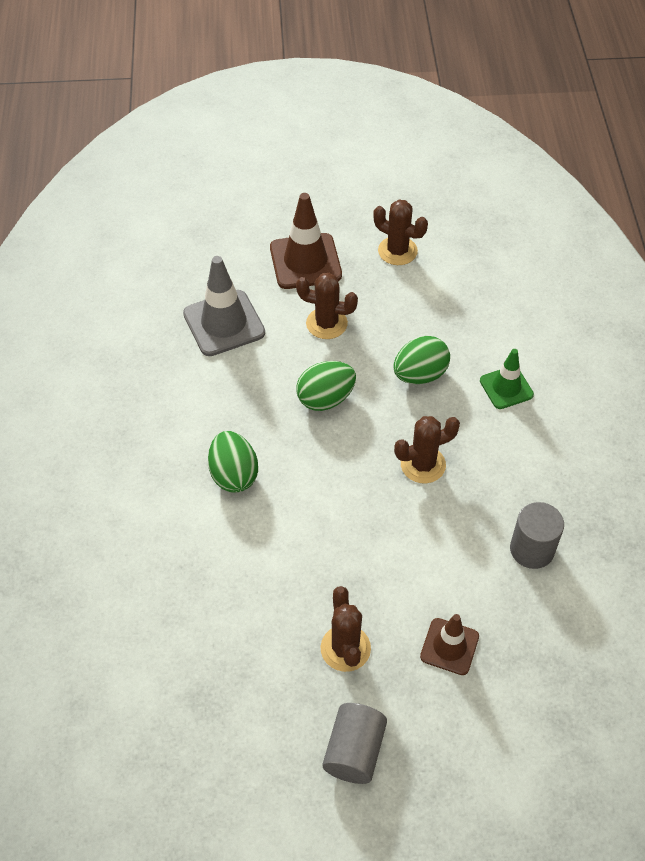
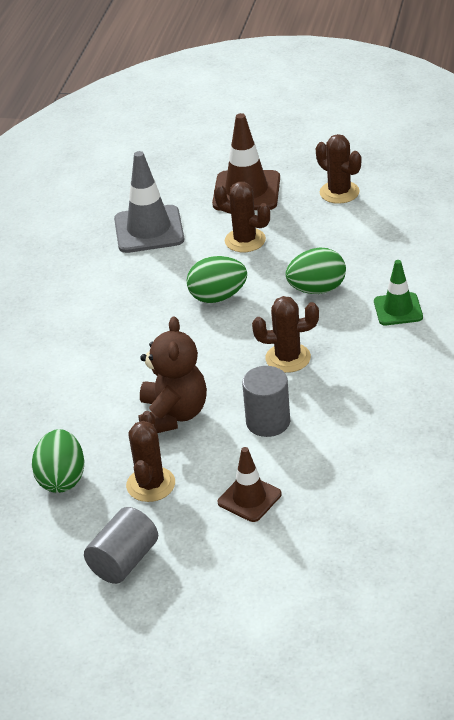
camera: 20 degrees right, 15 degrees down
(234, 475) = (107, 342): green egg -> green egg (62, 479)
(335, 556) = (173, 415): none -> brown teddy bear
(532, 549) = (364, 437): grey cylinder -> grey cylinder (268, 422)

